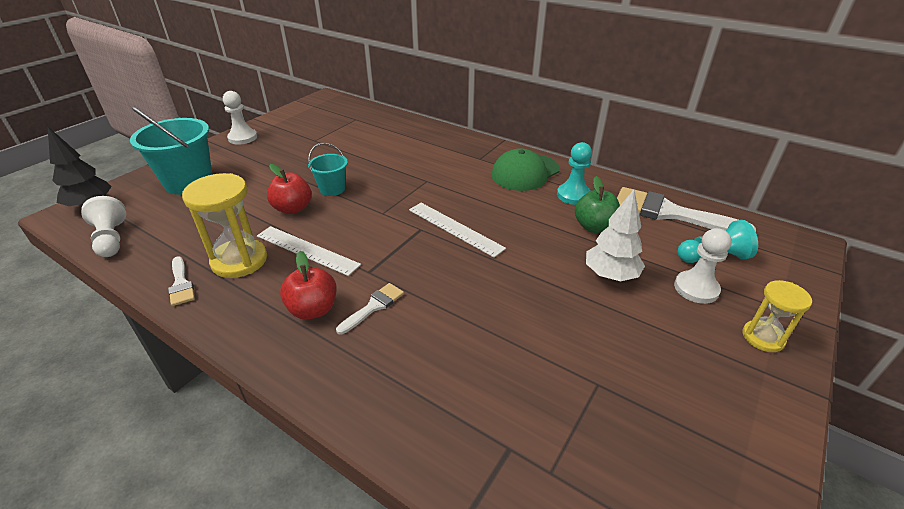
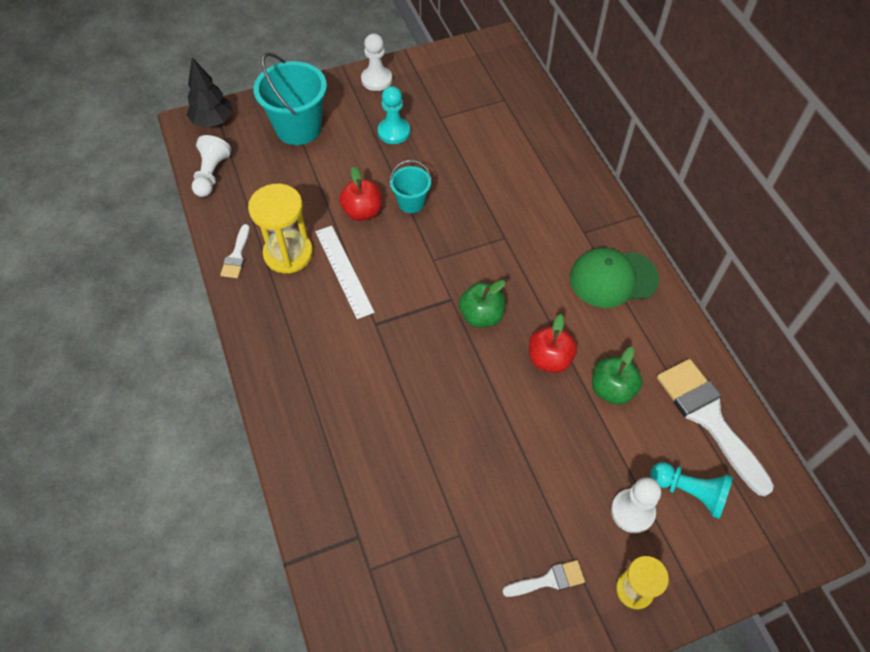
camera: 35 degrees right, 20 degrees up
(313, 309) = (311, 338): red apple -> red apple (549, 359)
(374, 306) = (355, 362): white brush -> white brush (549, 580)
(455, 228) = (481, 316): white ruler -> green apple
(573, 195) = (632, 338): turquoise pawn -> turquoise pawn (394, 132)
(610, 275) = (569, 450): white tree -> none

